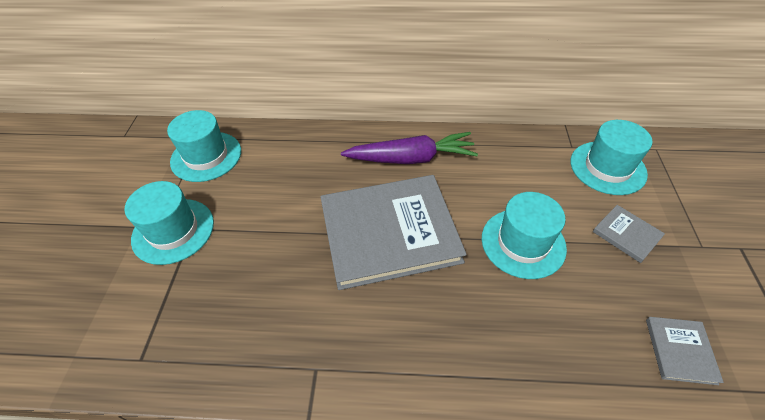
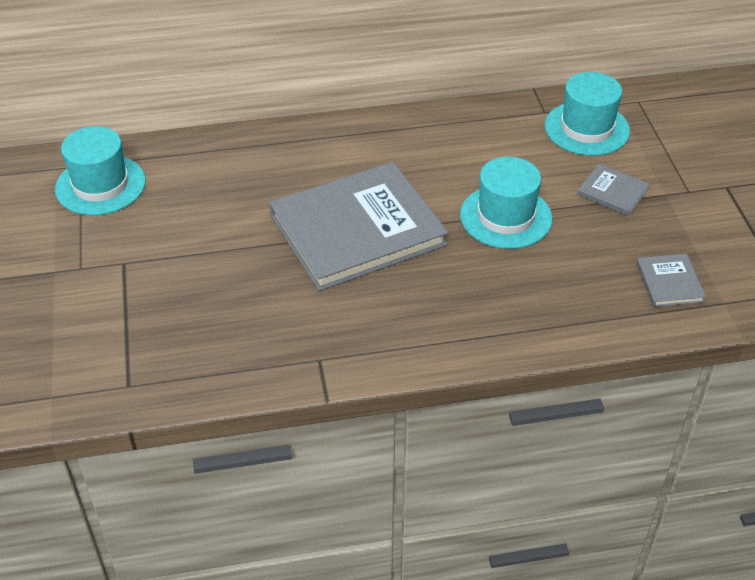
camera: 15 degrees left, 5 degrees down
(173, 231) = (101, 268): turquoise hat -> none
(410, 159) = (359, 151): purple carrot -> none

